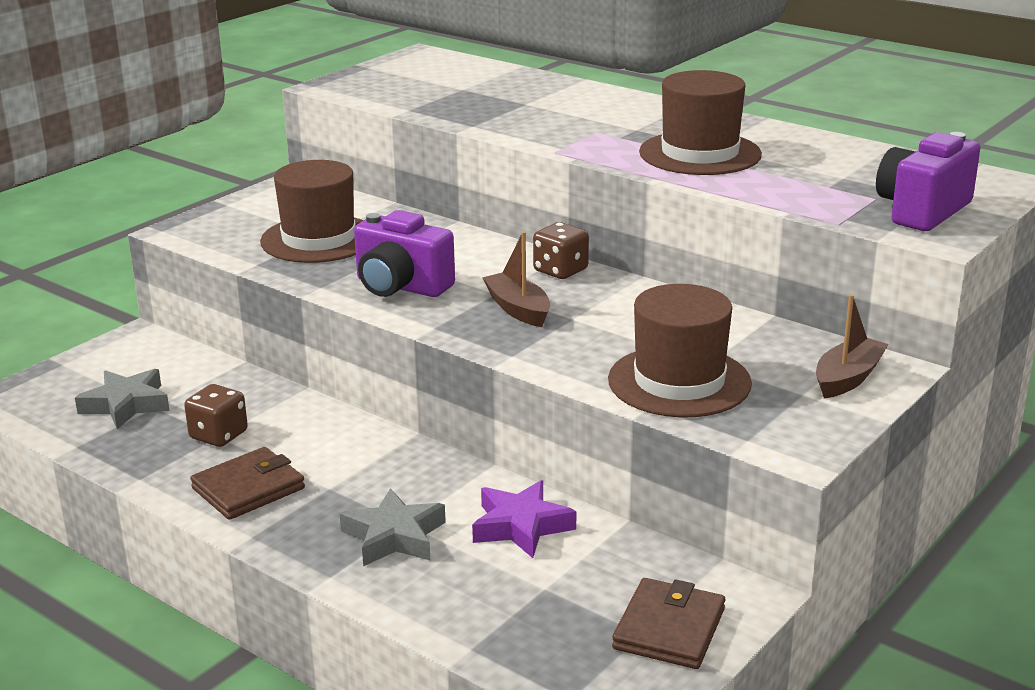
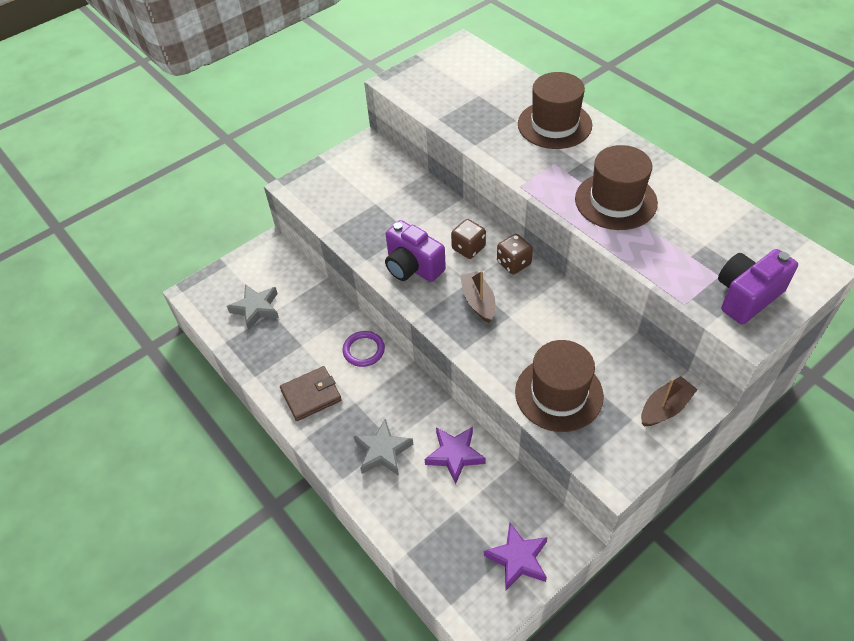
camera: 15 degrees right, 25 degrees up
(218, 435) = (302, 345): brown dice -> brown dice (468, 248)
(318, 239) = (373, 208): brown hat -> brown hat (554, 125)
(329, 430) = (364, 350): none -> purple ring
(669, 629) = (518, 559): brown wallet -> purple star

